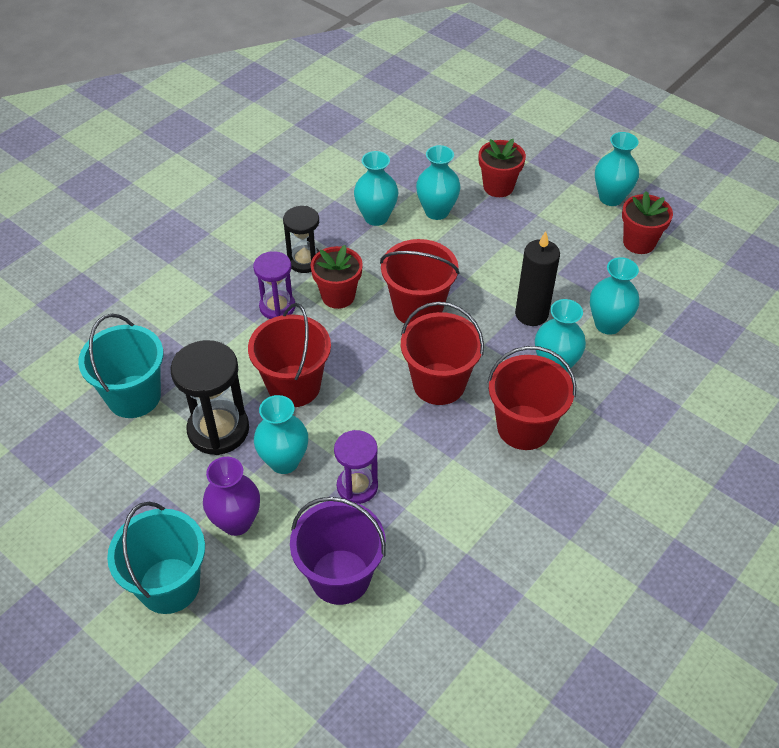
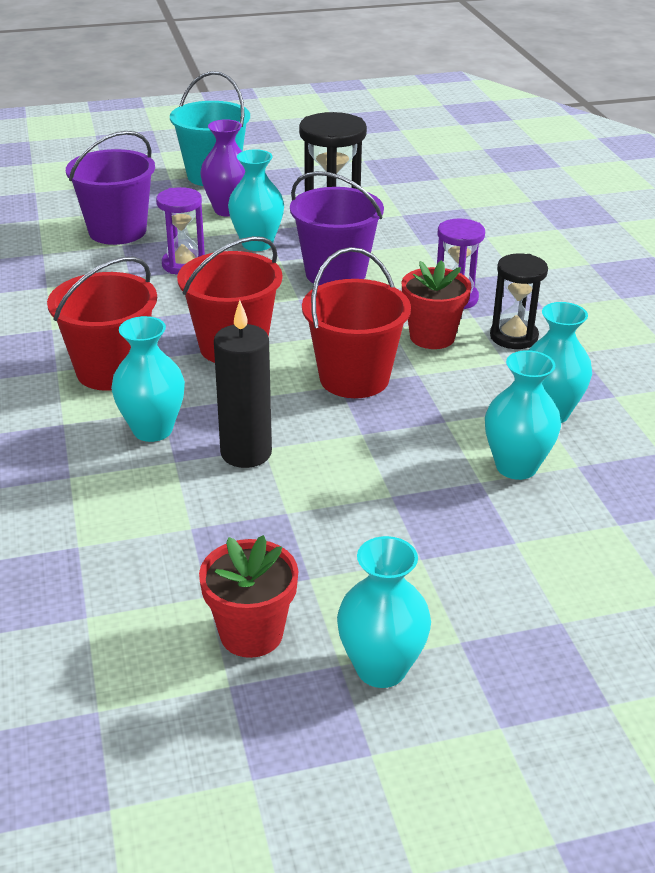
camera: 125 degrees right, 15 degrees down
(134, 396) = (417, 206): turquoise bucket -> none
(294, 386) = (335, 273): red bucket -> purple bucket
(498, 187) = (521, 551): red flower pot -> none
(608, 324) = (153, 505): turquoise vase -> none

